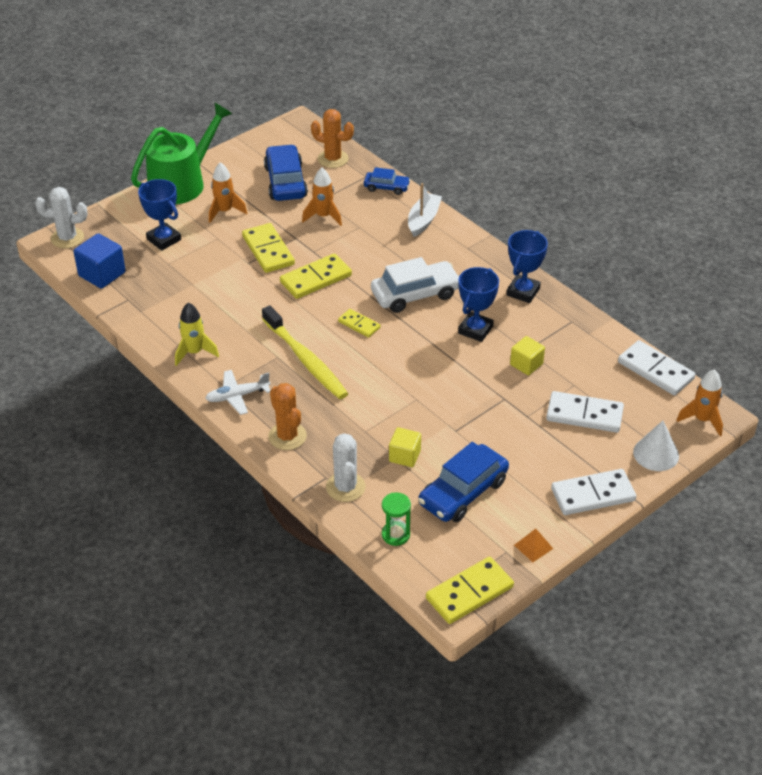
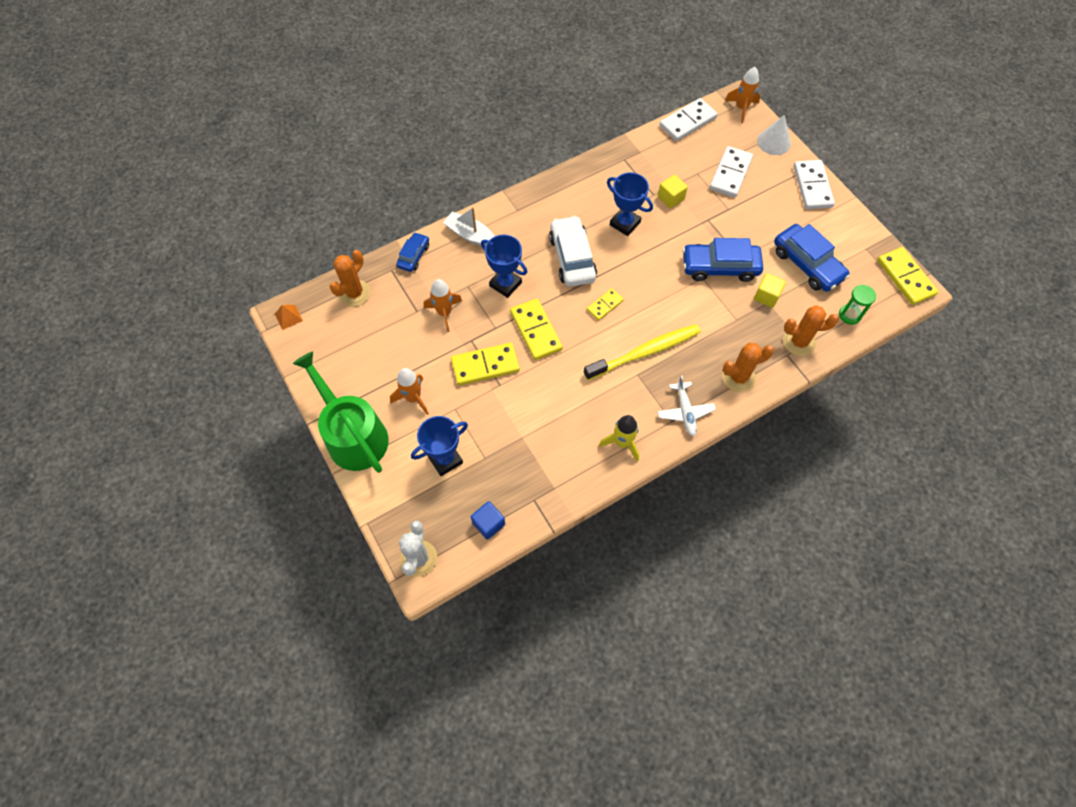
camera: 80 degrees left, 20 degrees up
(102, 274) = (488, 524): blue cube -> blue cube, size x0.66
(285, 182) = (380, 338): blue car -> blue car (720, 267)
(345, 487) = (799, 342): white cactus -> orange cactus
(523, 292) = (583, 183): blue trophy -> blue trophy (505, 284)
(533, 546) = (861, 231): orange pyramid -> orange pyramid (288, 317)

